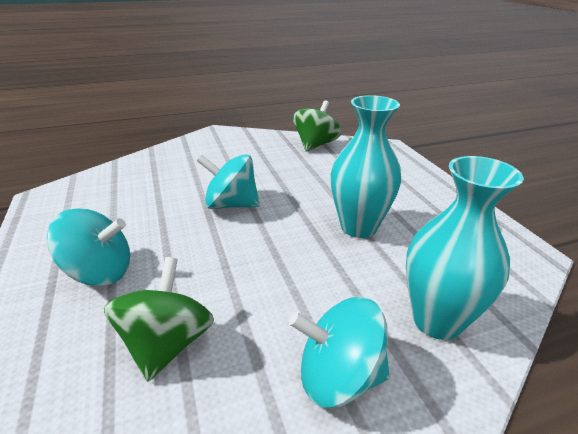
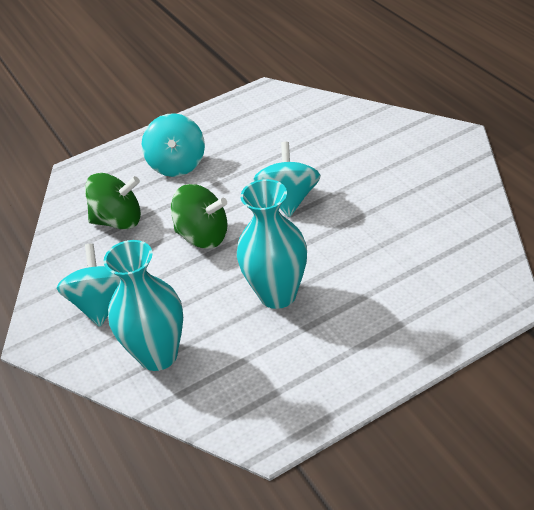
camera: 85 degrees right, 10 degrees up
(315, 145) = (466, 229): green spinning top -> green spinning top (203, 236)

